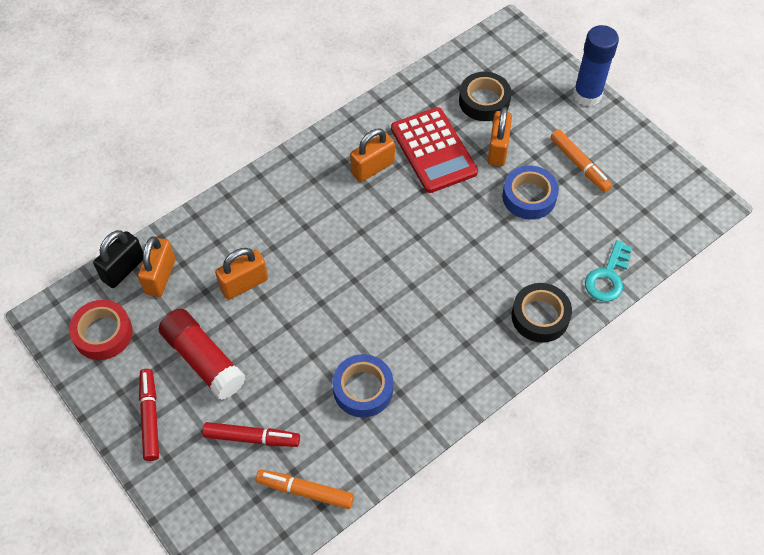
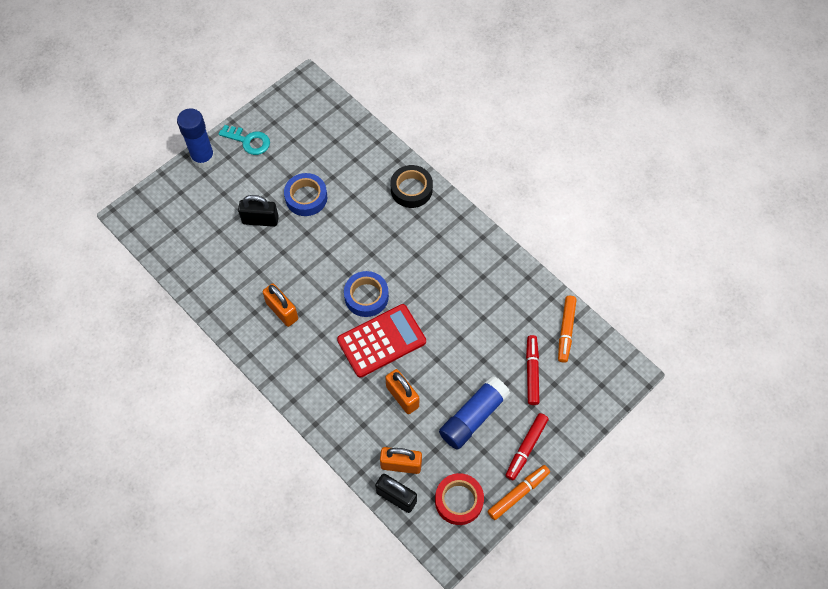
camera: 95 degrees left, 5 degrees up
(150, 417) = (526, 448): red marker -> red marker turned 45 degrees counterclockwise
(203, 360) = (473, 417): red glue stick -> blue glue stick
(363, 389) = (483, 301): blue tape -> blue tape (366, 296)
(433, 150) = (262, 266): red calculator -> red calculator (381, 341)
(484, 101) = (209, 231): black tape -> none
(497, 149) = (260, 220): orange padlock -> black padlock
(579, 165) = (274, 164): orange marker -> orange marker (518, 493)
(608, 277) = (374, 147): turquoise key -> turquoise key (249, 141)

